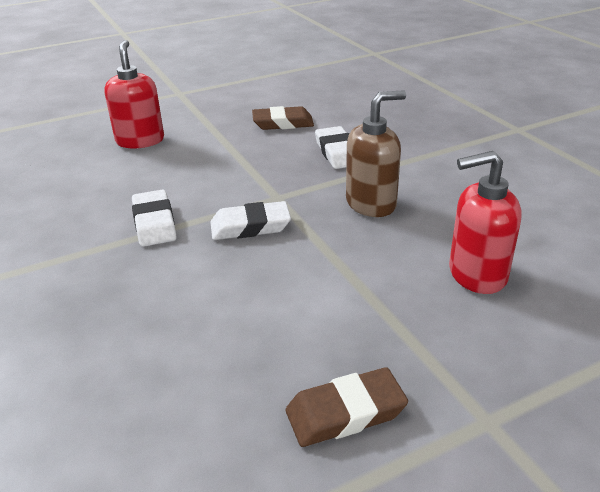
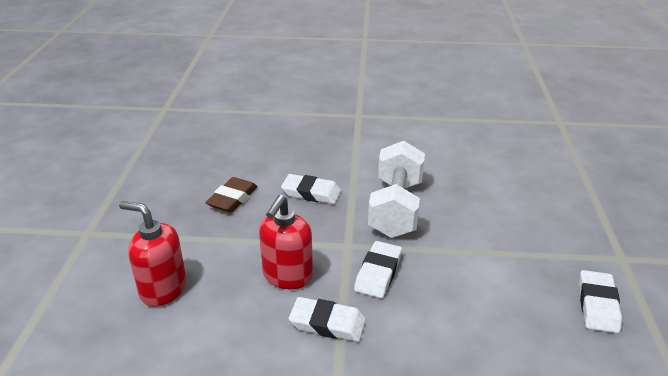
camera: 60 degrees left, 0 degrees up
(345, 413) = (598, 305): brown eraser -> white eraser
(371, 204) = (396, 208): brown soap dispenser -> white dumbbell
(476, 274) = (503, 205): red soap dispenser -> red soap dispenser (287, 276)

